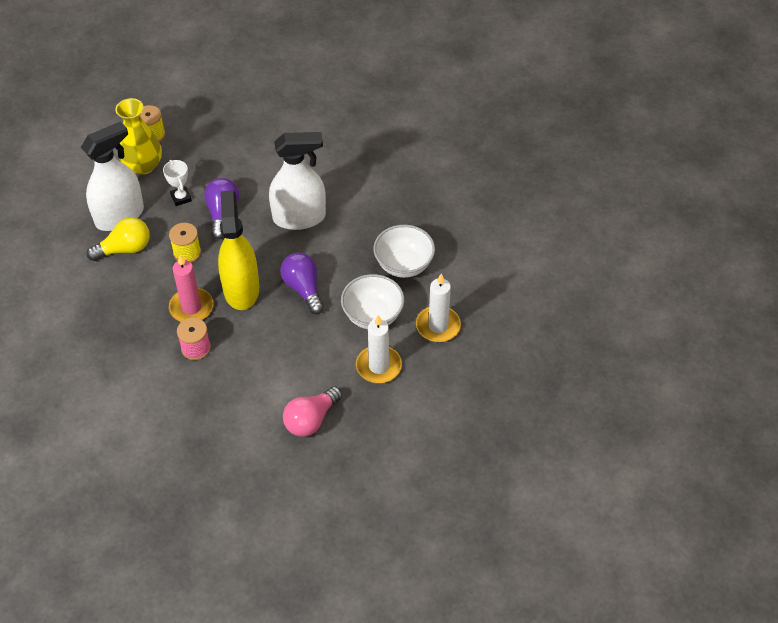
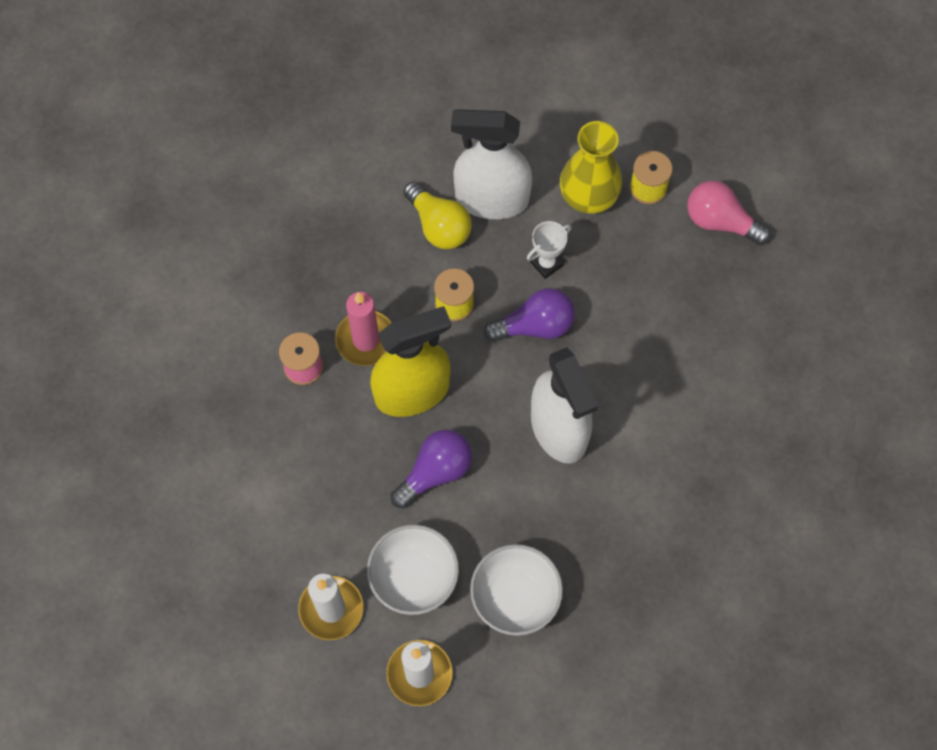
camera: 75 degrees right, 15 degrees up
(119, 216) = (491, 199): white spray bottle -> white spray bottle turned 150 degrees clockwise
(311, 419) = (227, 544): pink light bulb -> pink light bulb (720, 221)

